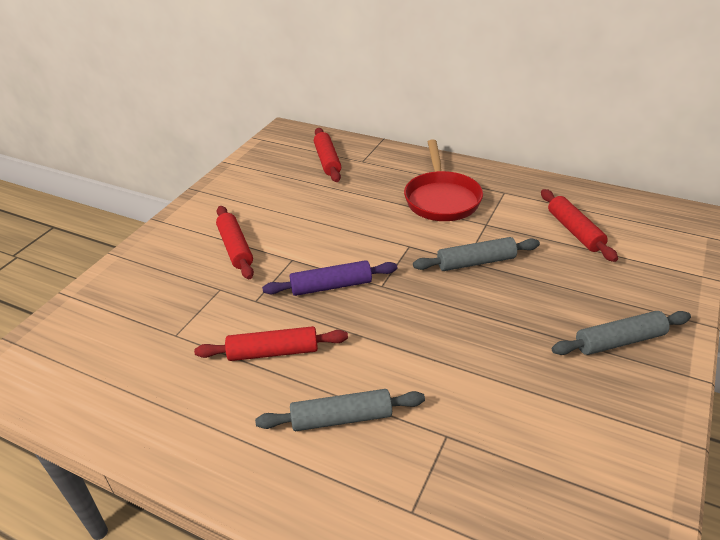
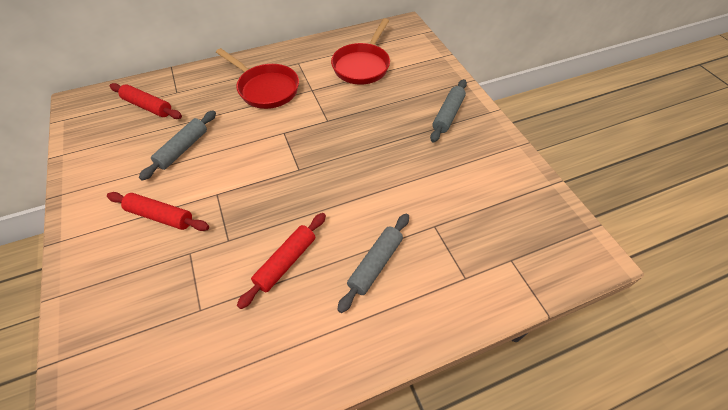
camera: 50 degrees left, 15 degrees up
(331, 286) = (268, 192): purple rolling pin -> none
(476, 262) = (334, 117): grey rolling pin -> grey rolling pin (183, 149)
(574, 231) = (362, 66): red rolling pin -> red pan

